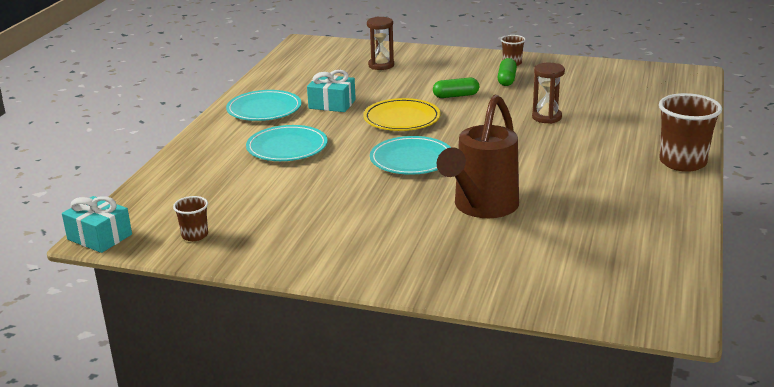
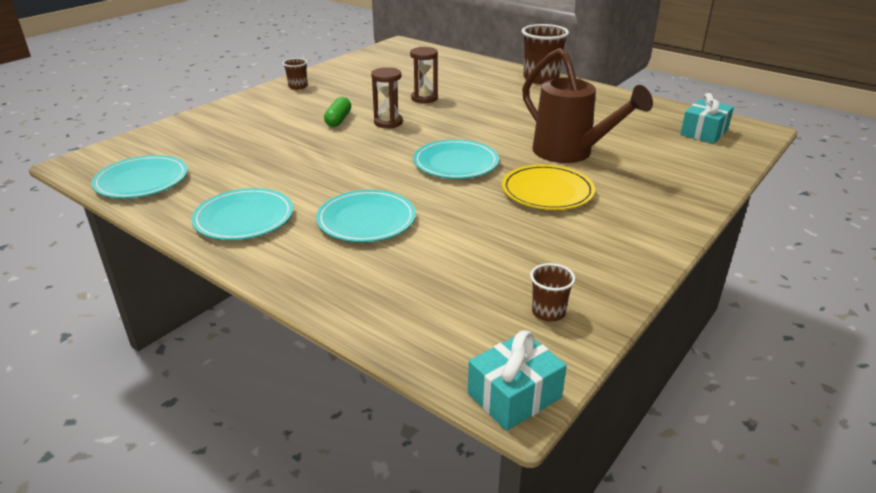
camera: 70 degrees left, 5 degrees up
(294, 66) = (142, 181): none -> turquoise plate
(332, 104) = (282, 177): turquoise gift -> turquoise gift (704, 132)
(381, 65) = (215, 136): brown hourglass -> brown hourglass (388, 122)
(402, 118) = (361, 151): yellow plate -> yellow plate (547, 191)
(506, 80) = (330, 95): green capsule -> none

